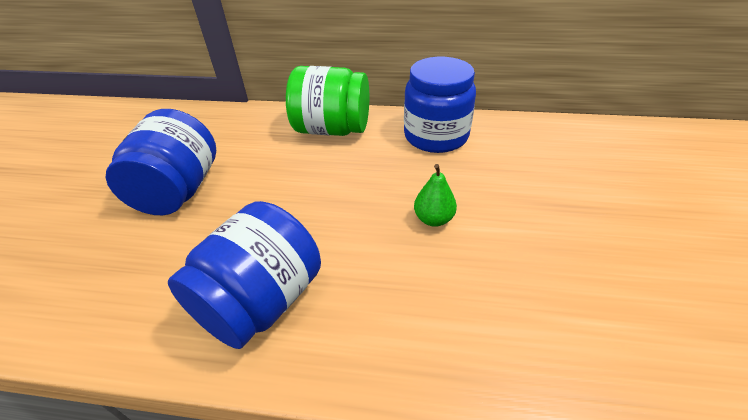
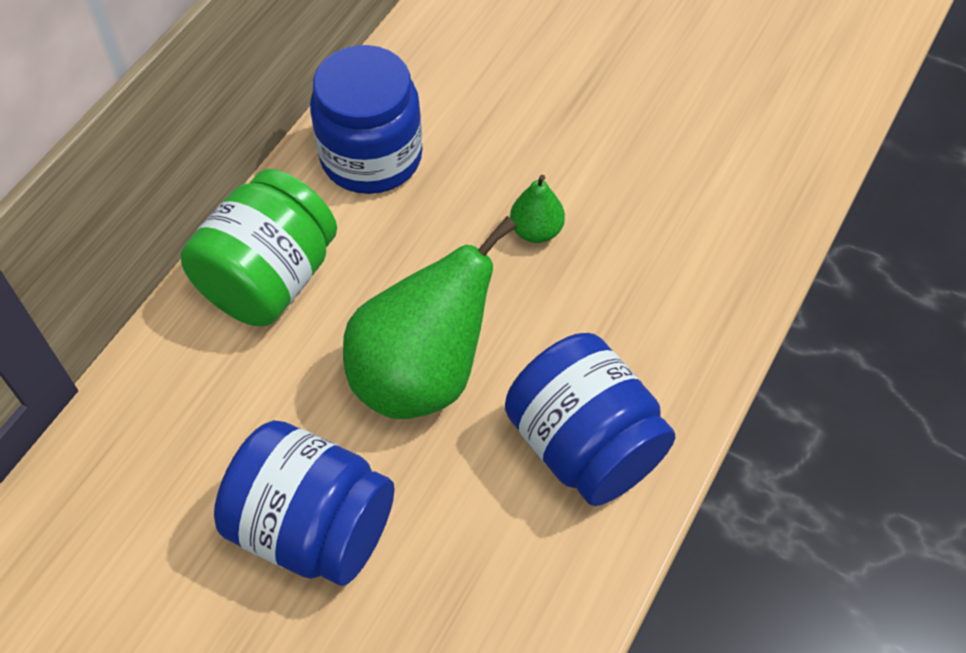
camera: 70 degrees left, 15 degrees up
(293, 201) = (422, 374): none -> green pear

